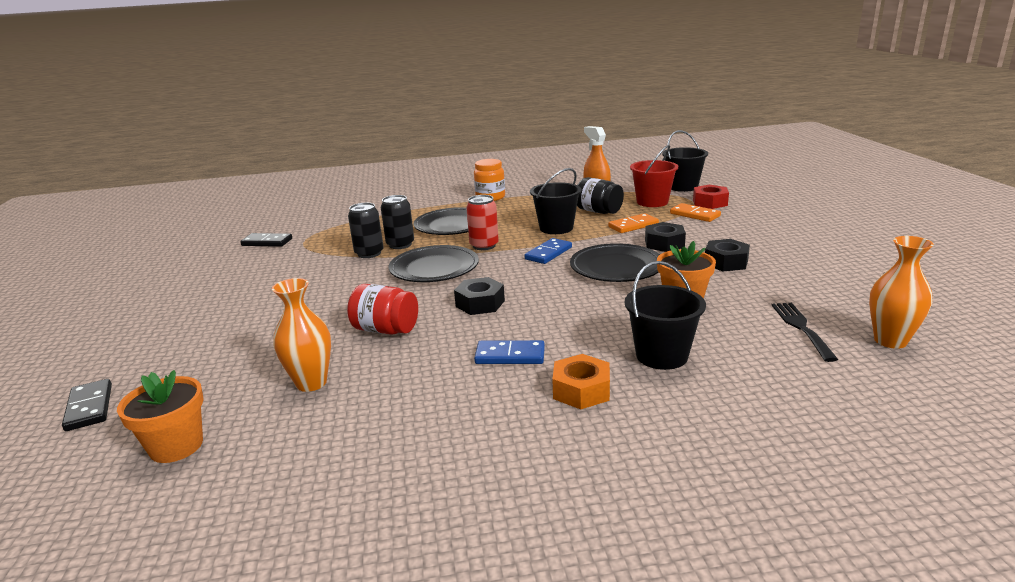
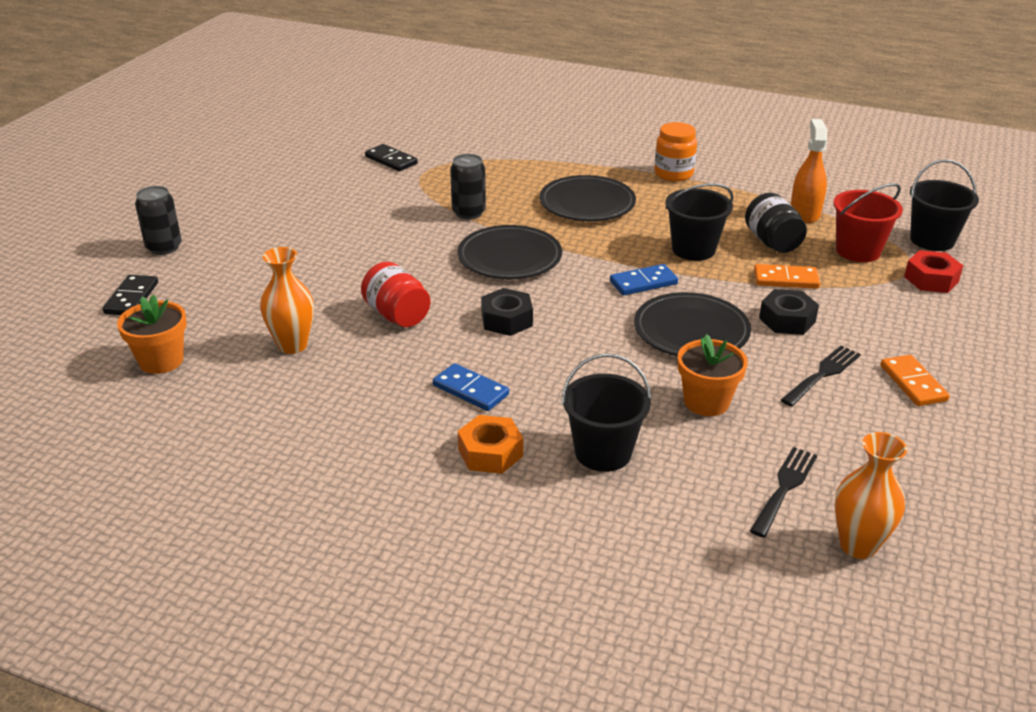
camera: 30 degrees right, 10 degrees up
(400, 245) = (509, 212): black can -> black can (164, 247)
(484, 246) = (589, 245): red can -> none
(694, 215) = (883, 291): orange domino -> orange domino (913, 383)
(726, 262) = (822, 374): black nut -> black fork

